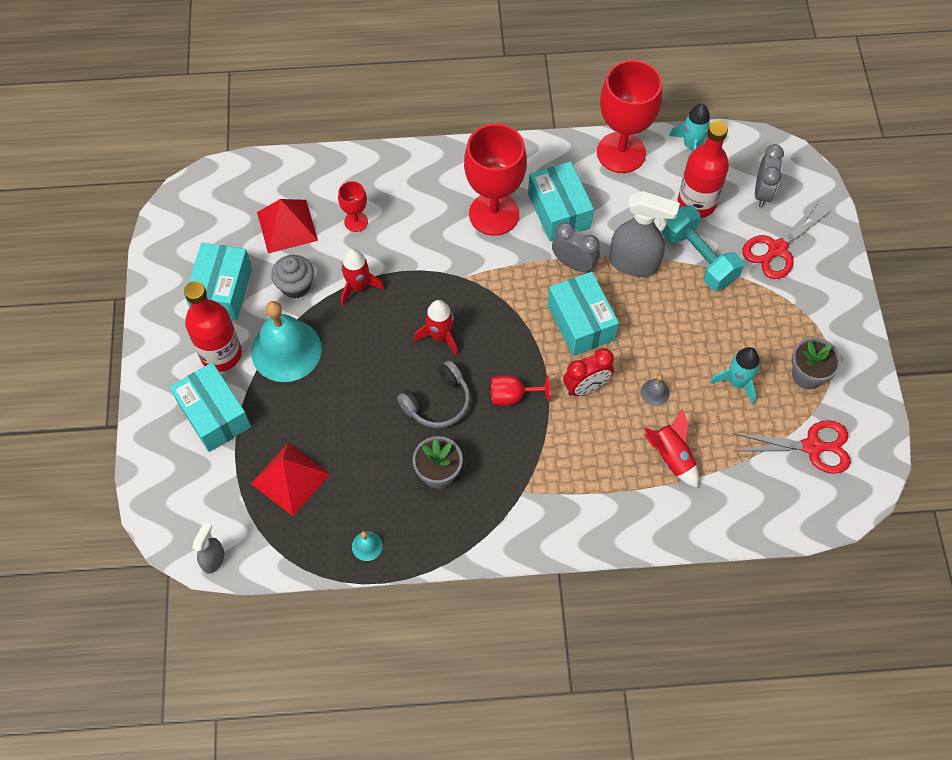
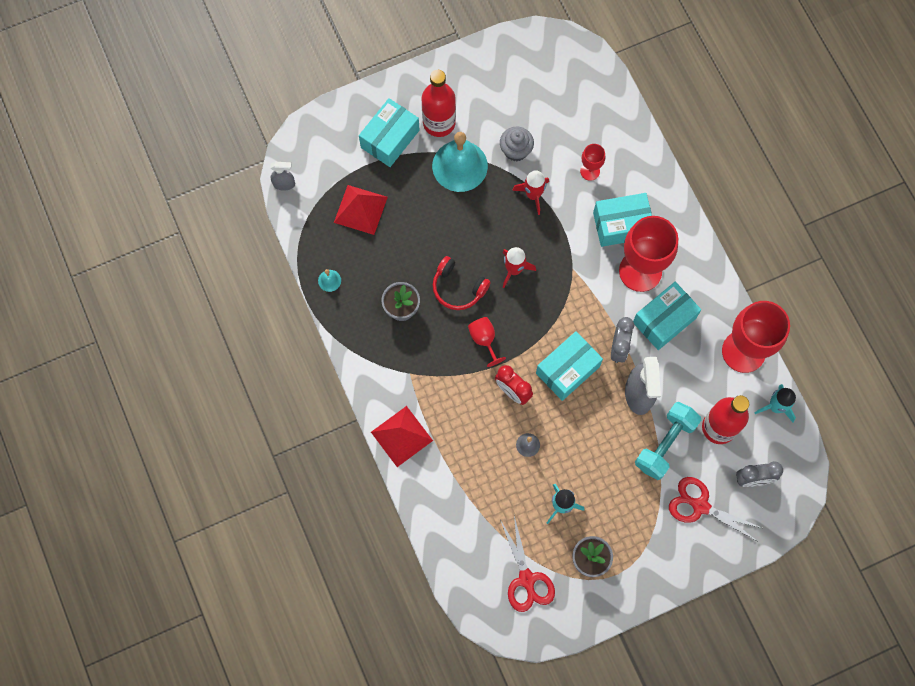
camera: 70 degrees right, 10 degrees up
(222, 291) = (491, 101): turquoise box -> turquoise box (621, 225)
(287, 226) = (565, 123): red pyramid -> red pyramid (401, 436)
(438, 402) = (458, 288): grey headphones -> red headphones
(671, 457) = (477, 473): red rocket -> none

